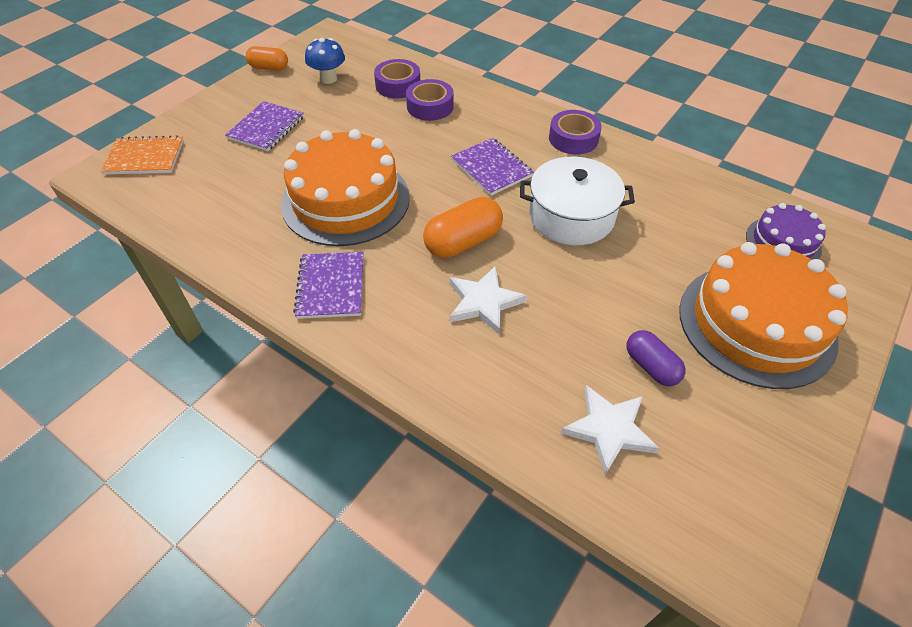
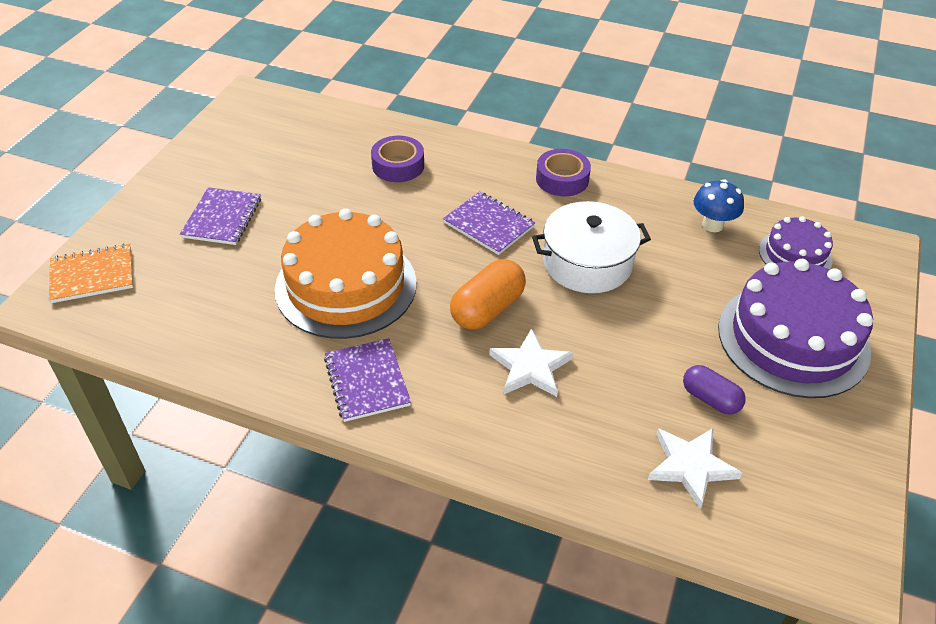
camera: 15 degrees left, 5 degrees down
(269, 68) = (195, 146): orange capsule -> none
(328, 79) = (271, 149): blue mushroom -> blue mushroom (712, 225)
(398, 85) = (353, 146): purple tape -> none
(756, 324) = (793, 339): orange cake -> purple cake

